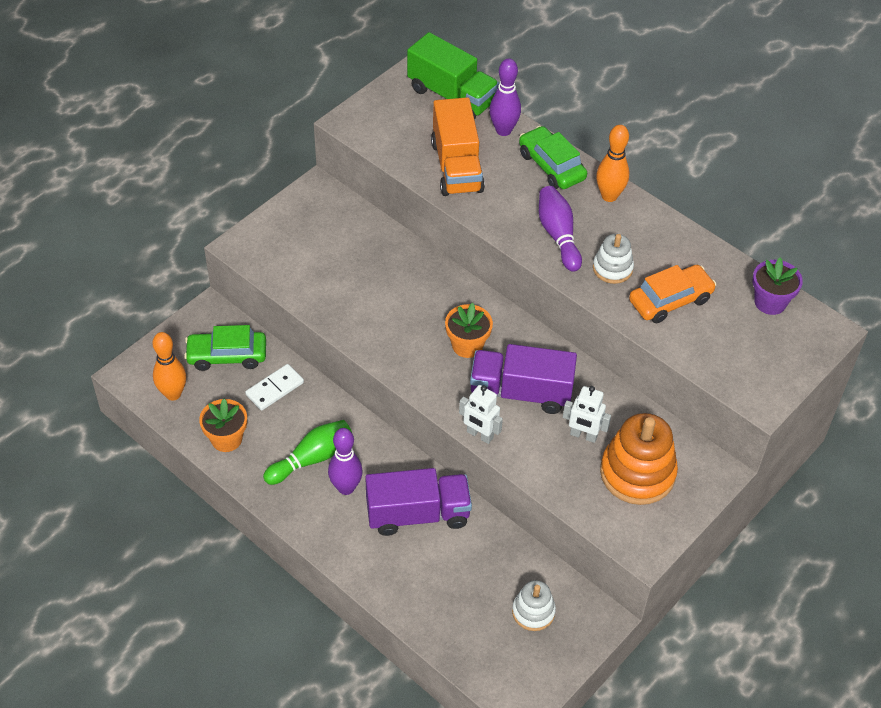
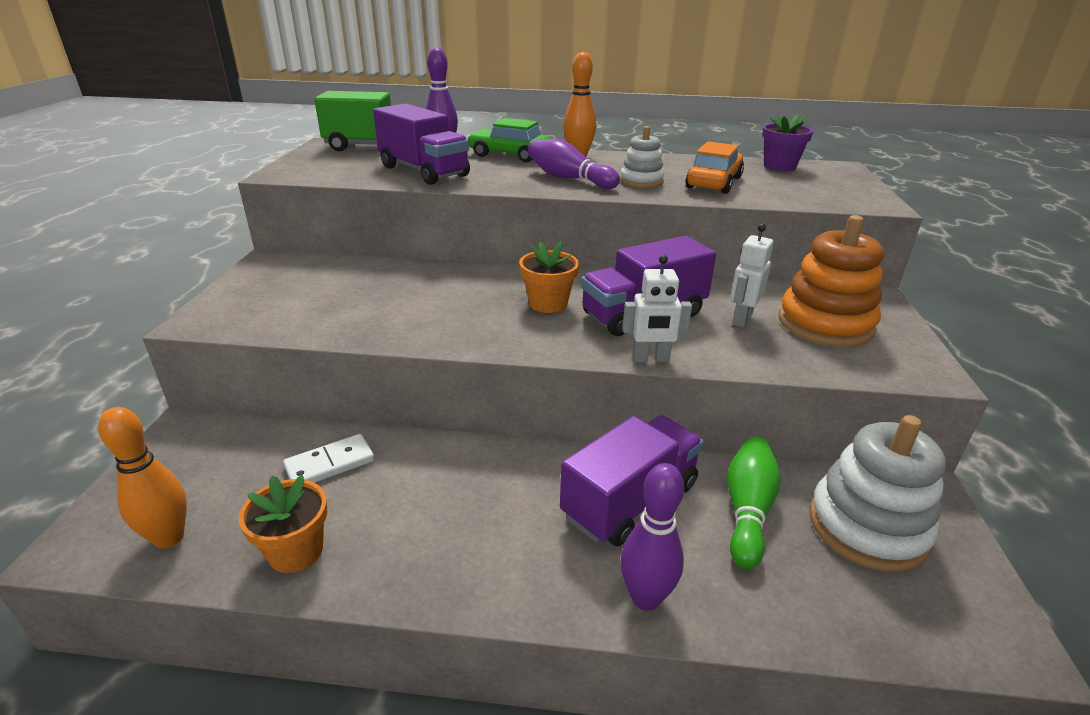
camera: 35 degrees left, 20 degrees down
(227, 356) = (236, 460): green car -> none
(274, 389) = (330, 464): white domino -> white domino turned 45 degrees clockwise
(311, 458) = (441, 512): green bowling pin -> green bowling pin (747, 510)
(346, 488) = (516, 520): purple bowling pin -> purple bowling pin (646, 598)
(456, 167) = (424, 171): orange truck -> purple truck
(533, 612) = (867, 527): white stacking toy -> white stacking toy, size x1.78
(583, 435) = (741, 319): white robot -> white robot turned 135 degrees clockwise

